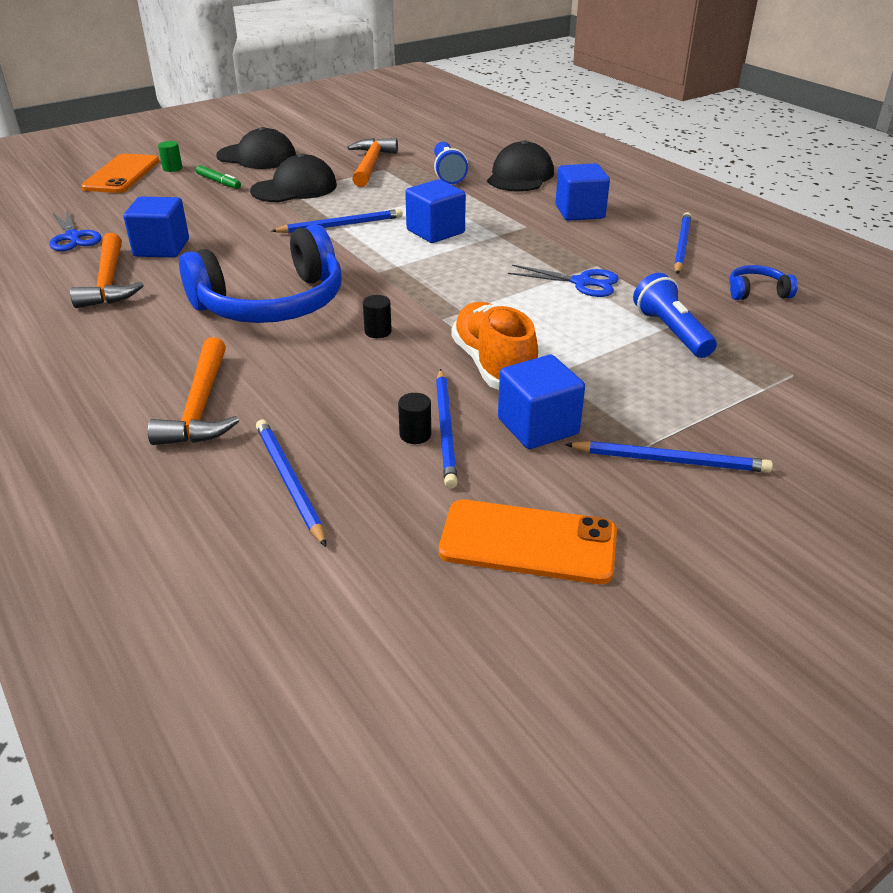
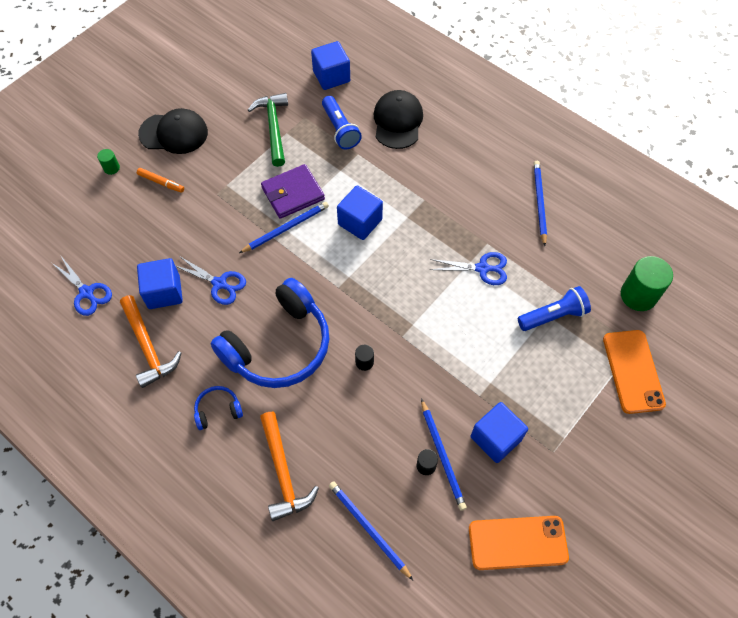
camera: 15 degrees left, 25 degrees up
(122, 174) = (73, 187): orange phone -> orange phone (633, 371)
(218, 182) = (161, 182): green marker -> orange marker
(232, 251) = (219, 283): none -> blue scissors
(294, 188) = (227, 179): black cap -> none
(365, 205) = (293, 193): none -> purple wallet
(370, 165) = (273, 128): orange hammer -> green hammer
(493, 366) = (451, 382): orange shoe -> none
(579, 212) = (457, 169): blue cube -> blue cube (331, 76)
(670, 460) = (578, 451): blue pencil -> none
(671, 332) = (553, 316): blue flashlight -> blue flashlight turned 105 degrees clockwise
(757, 292) = (599, 254): blue headphones -> blue headphones (218, 410)
(809, 332) = (638, 295): none -> green cylinder

